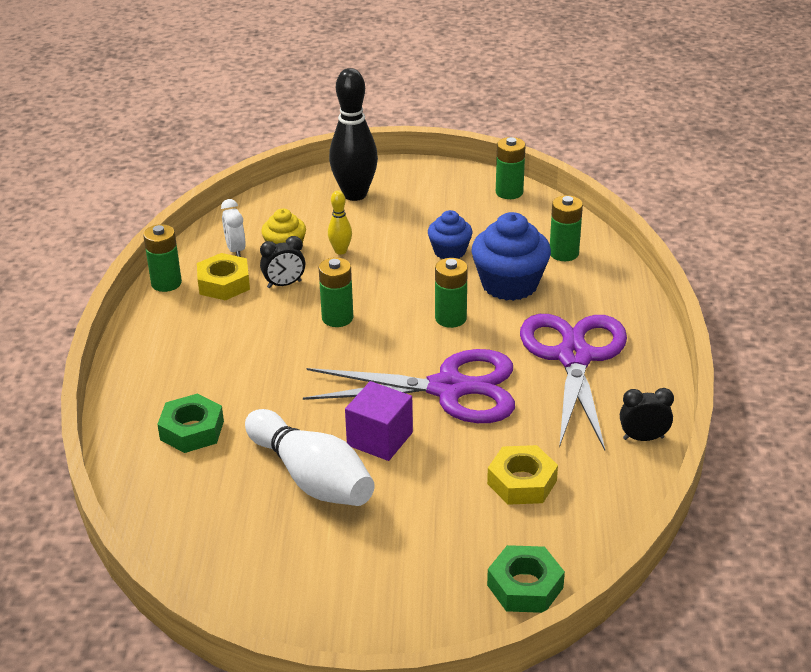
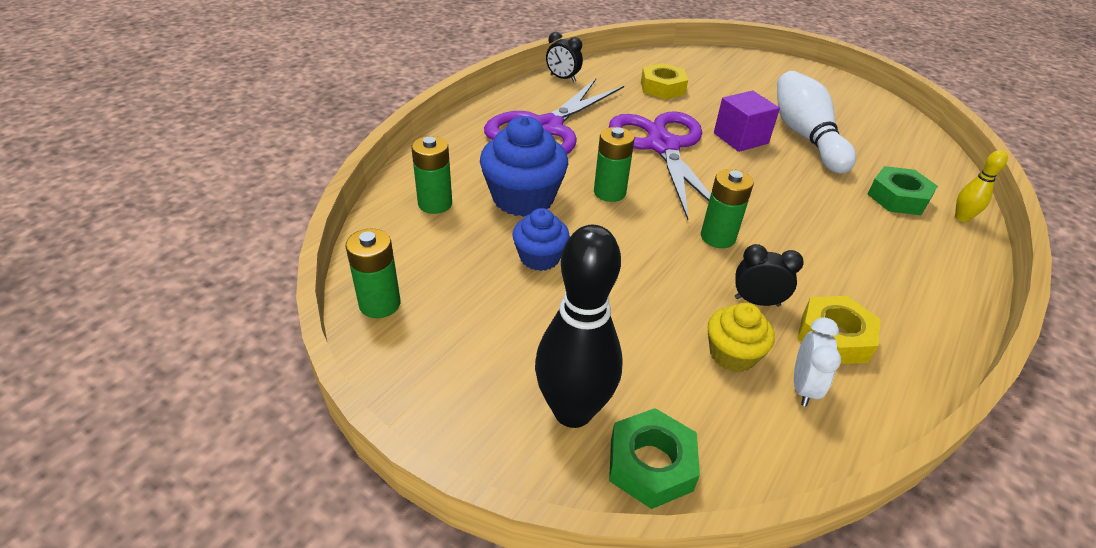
camera: 150 degrees left, 5 degrees up
(166, 283) = (916, 374): green battery -> none
(340, 251) = (662, 317): yellow bowling pin -> yellow bowling pin (961, 218)
(448, 389) = (662, 146): purple scissors -> purple scissors turned 45 degrees clockwise
(525, 586) = (704, 57): green nut -> green nut (651, 464)

